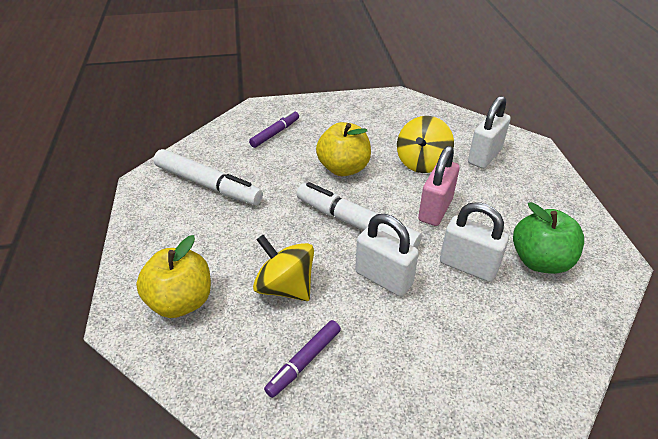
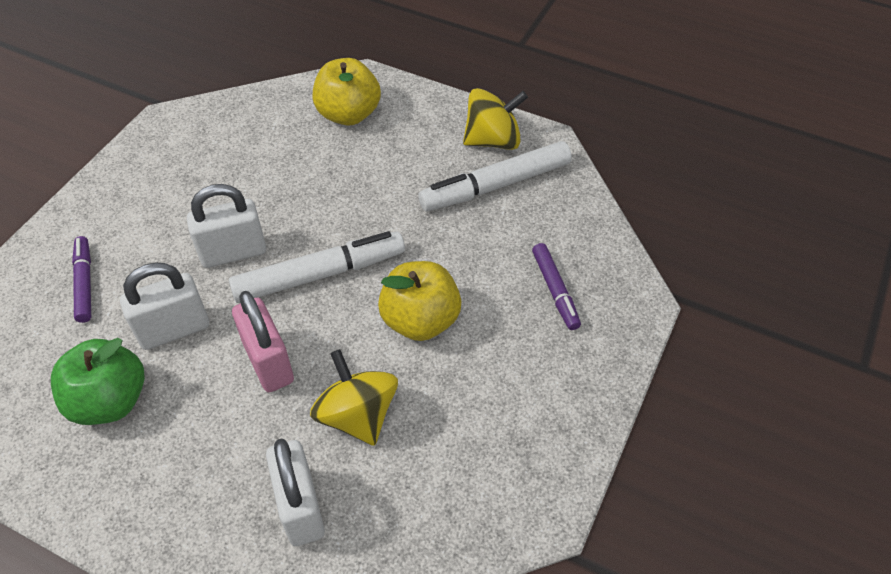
camera: 125 degrees right, 10 degrees up
(285, 287) = (297, 181): yellow spinning top -> yellow spinning top (493, 140)
(304, 361) = (217, 158): purple marker -> purple marker (84, 283)

